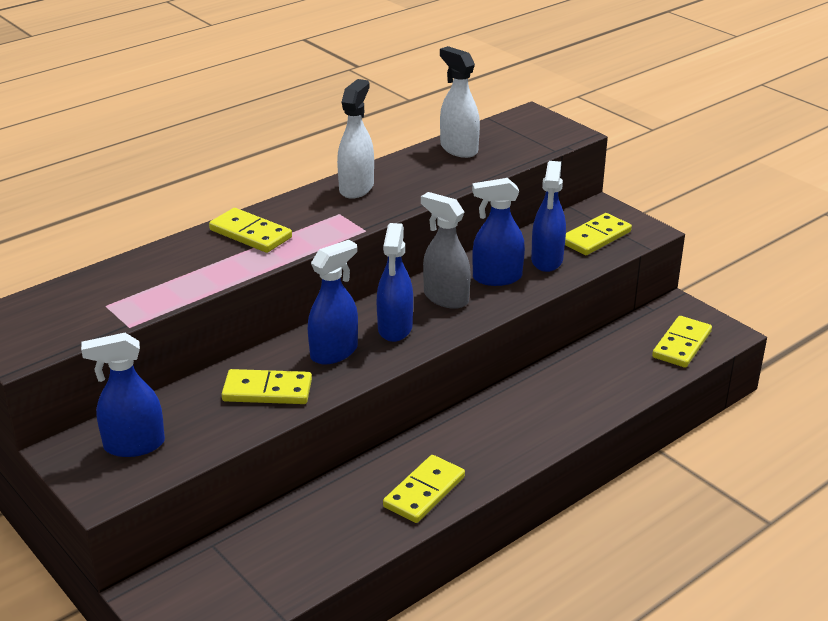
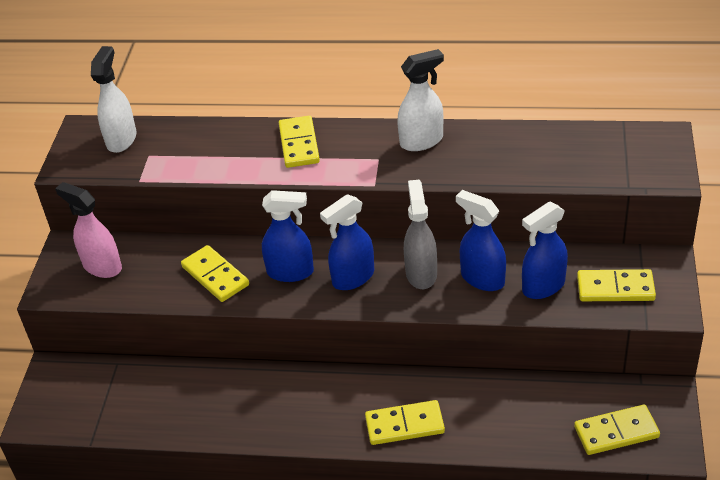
camera: 50 degrees right, 10 degrees up
(134, 445) = (102, 266): blue spray bottle -> pink spray bottle
(424, 492) = (269, 418): yellow domino -> yellow domino (404, 425)
(458, 149) = (550, 143): white spray bottle -> white spray bottle (121, 139)

